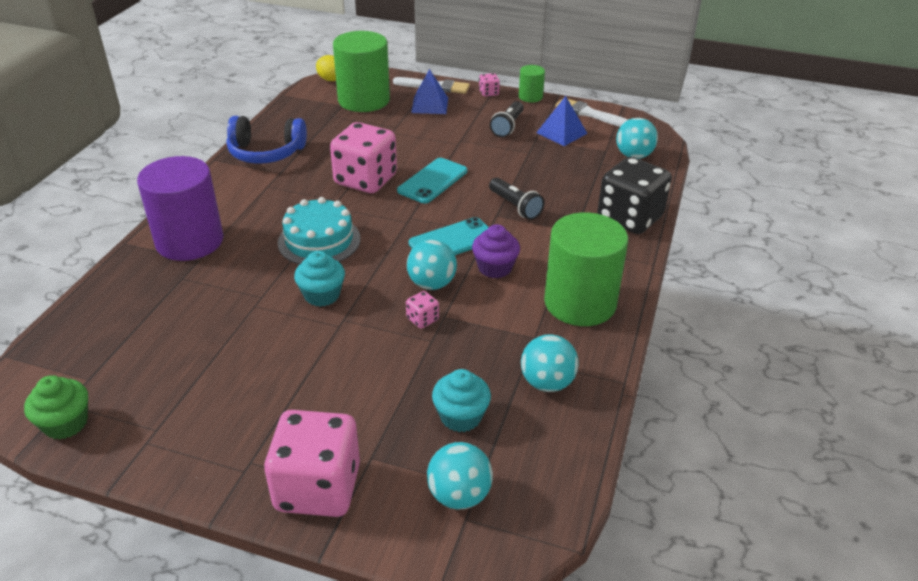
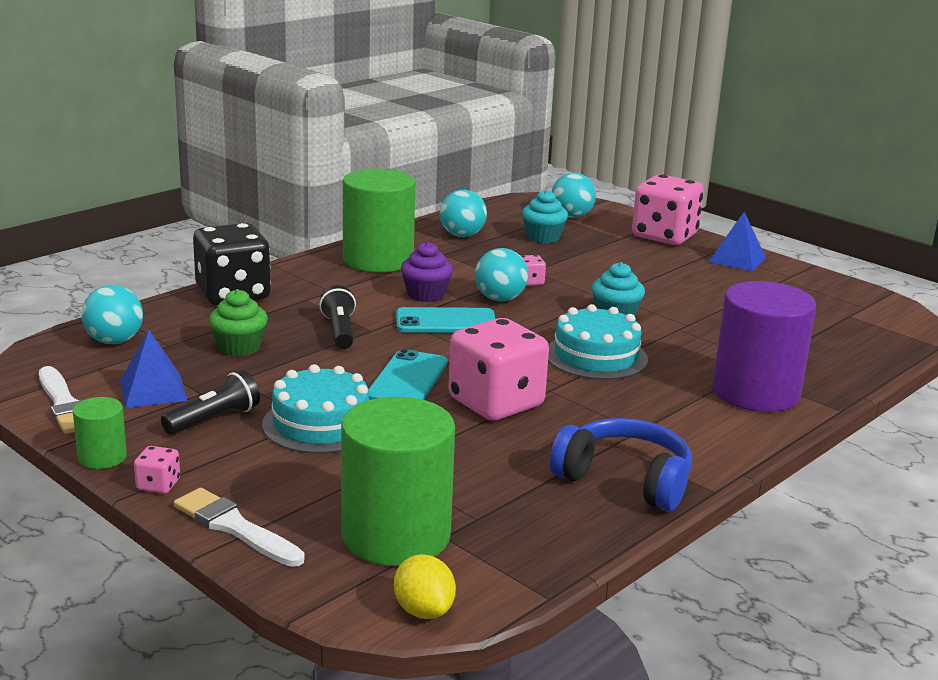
camera: 155 degrees left, 15 degrees down
(65, 423) = (860, 297): green cupcake -> green cupcake (239, 347)
(430, 105) = (288, 491): blue pyramid -> blue pyramid (737, 259)
(433, 181) = (407, 379): turquoise phone -> turquoise phone turned 45 degrees counterclockwise
(451, 139) = (321, 424): none -> turquoise cake

